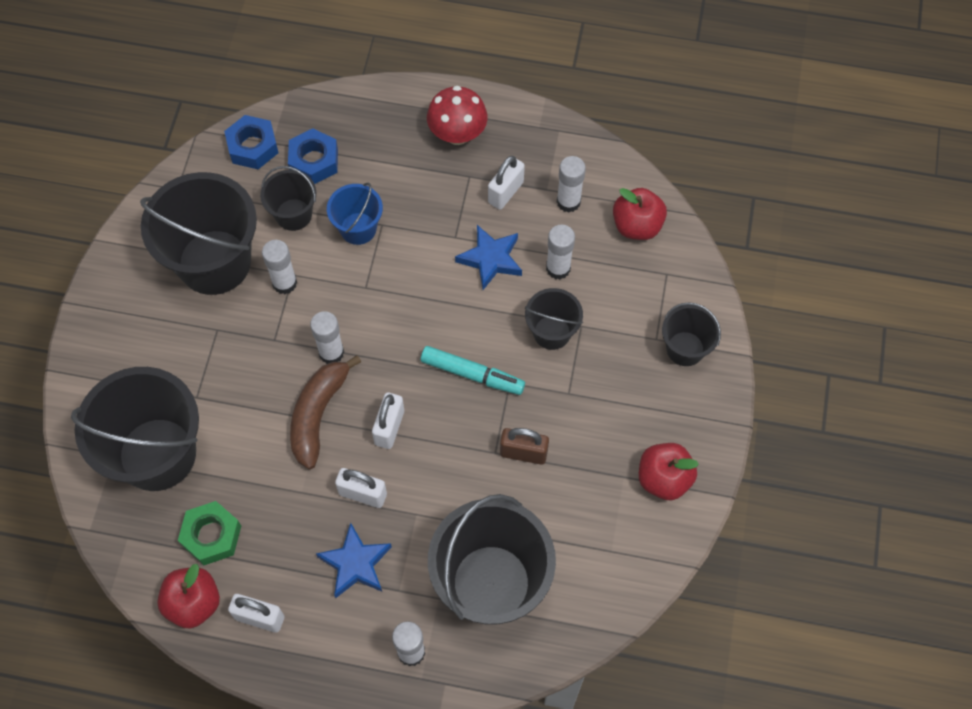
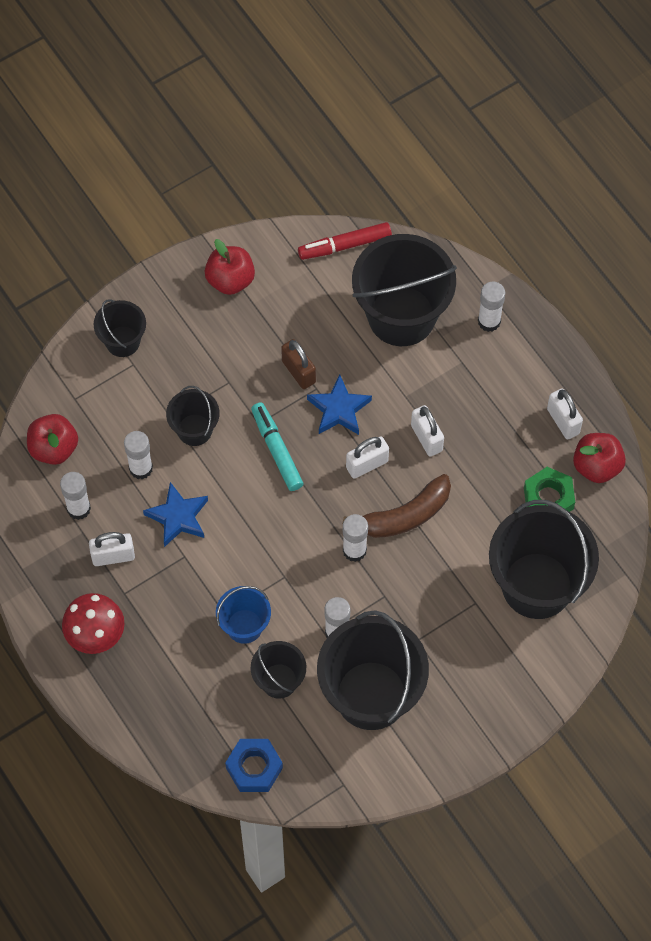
camera: 135 degrees left, 0 degrees up
(314, 161) = (221, 712): blue nut -> none
(355, 564) = (473, 400): blue star -> blue star (339, 409)
(606, 603) = (344, 245): none -> red marker

